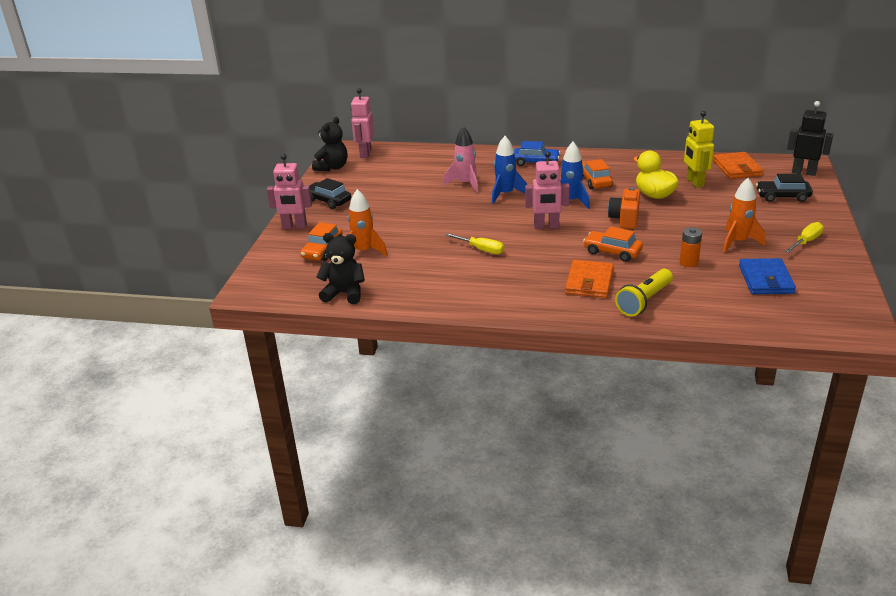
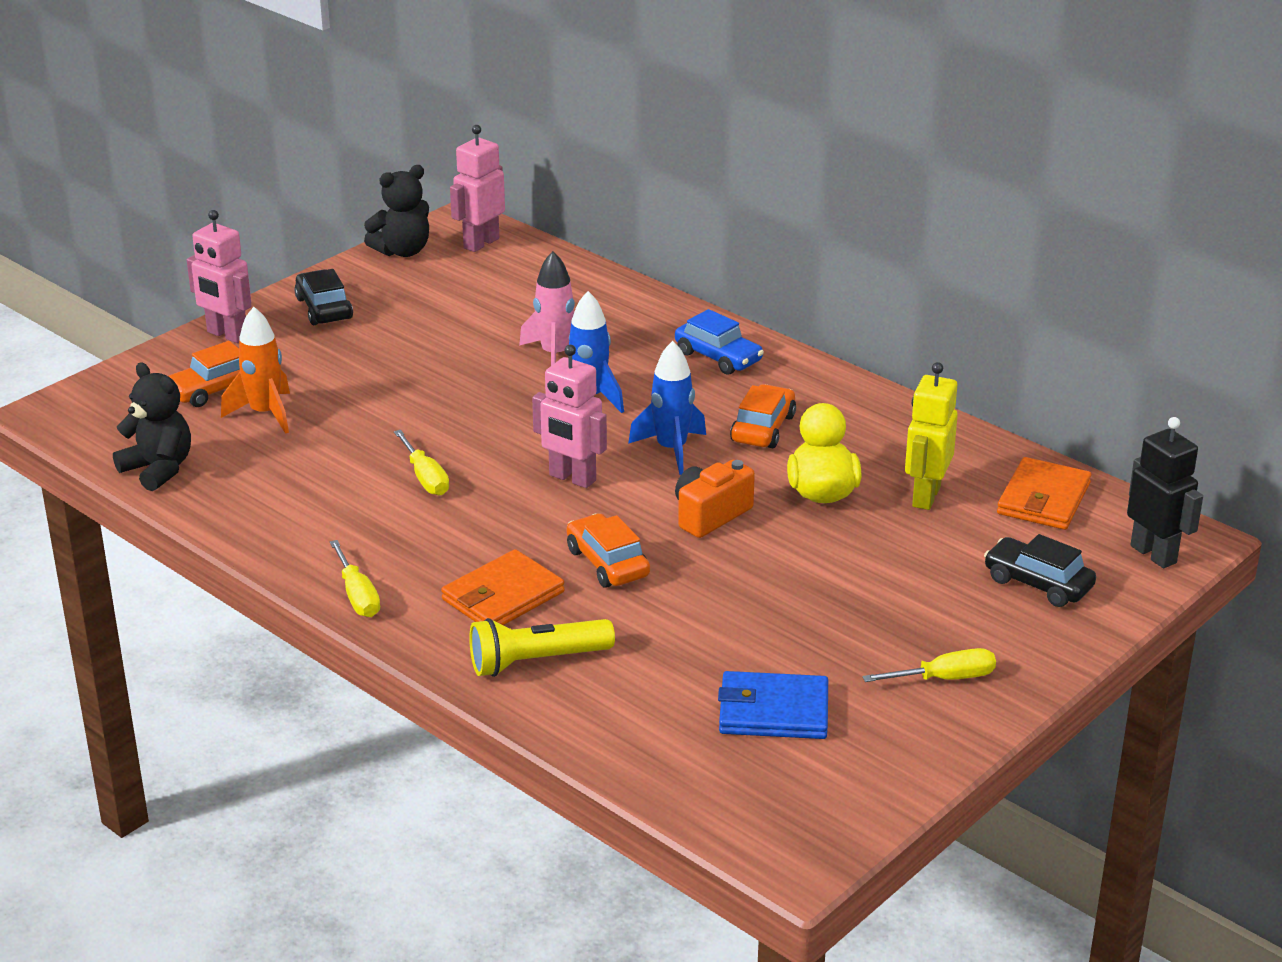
camera: 30 degrees right, 0 degrees up
(524, 308) = (357, 595): none -> yellow screwdriver
(688, 262) = (696, 630): orange battery -> none
(738, 242) = (829, 631): orange rocket -> none
(766, 279) = (773, 711): blue wallet -> blue wallet turned 60 degrees clockwise

